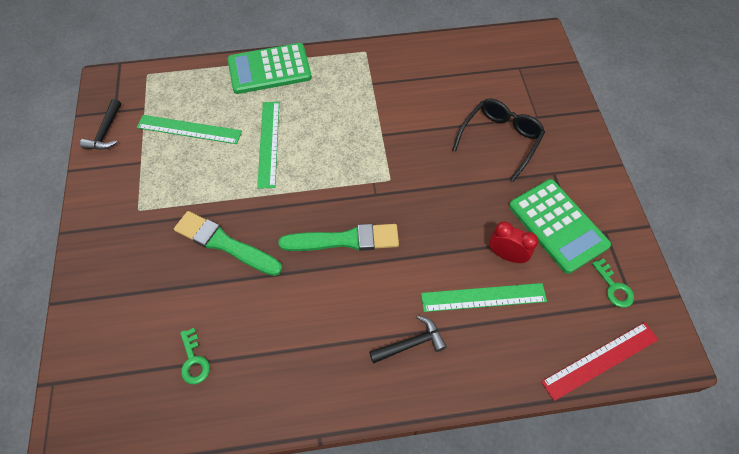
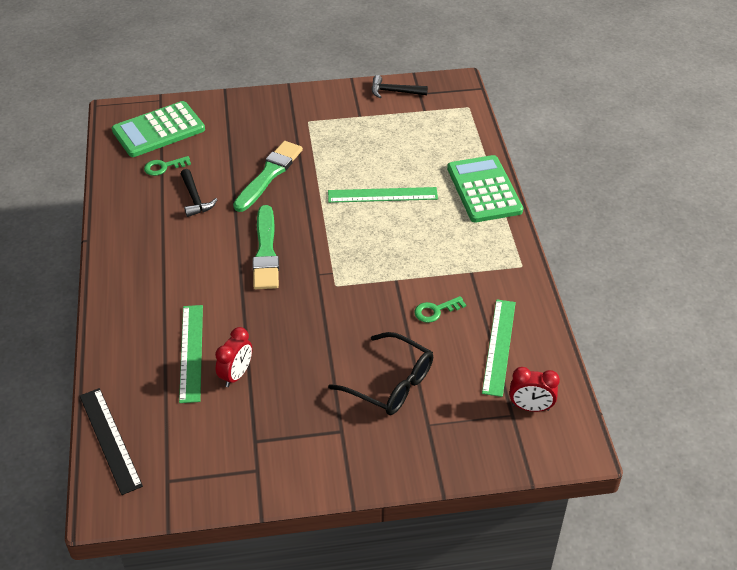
camera: 90 degrees right, 15 degrees down
(189, 129) = (399, 141): green ruler -> green ruler (499, 346)
(411, 343) = (154, 297): black hammer -> black hammer (195, 199)
(510, 57) = (530, 407): none -> red clock
(557, 225) = (268, 425): green calculator -> green calculator (158, 130)
(600, 360) = (110, 440): red ruler -> black ruler
(614, 287) = (187, 466): green key -> green key (435, 311)

